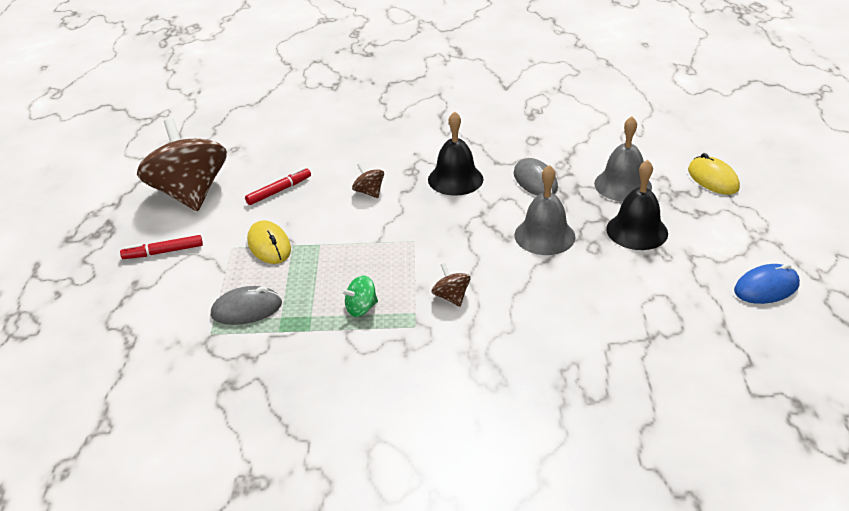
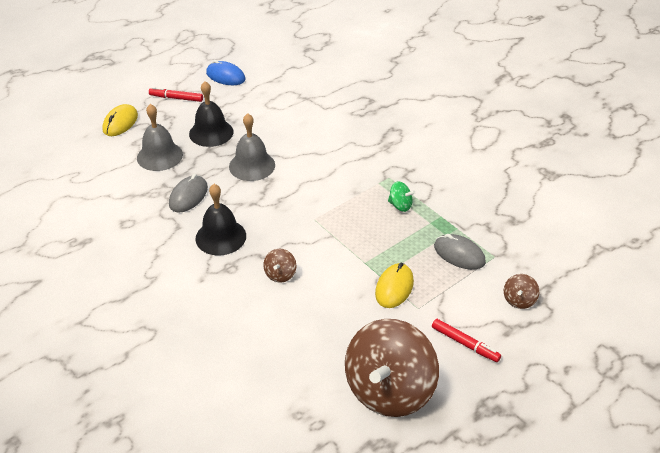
camera: 130 degrees left, 5 degrees up
(279, 191) = (328, 330): red marker -> red marker (176, 98)
(451, 297) = (350, 175): brown spinning top -> brown spinning top (519, 300)

